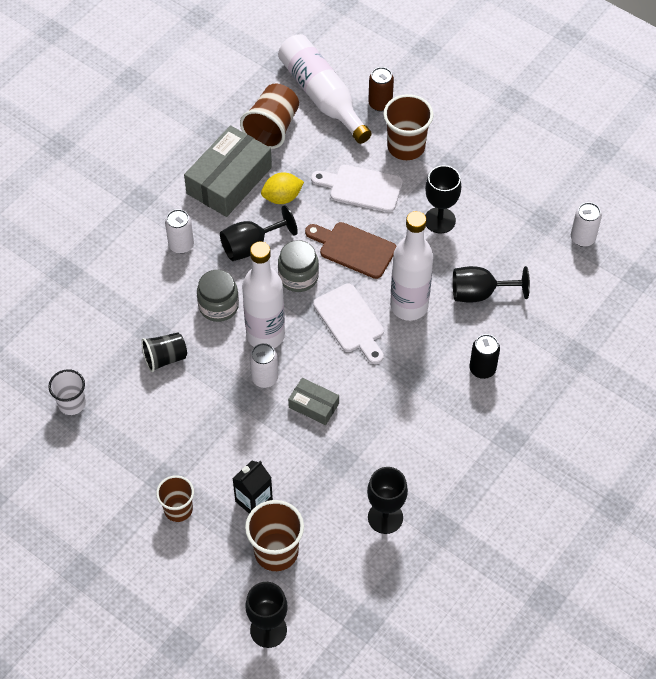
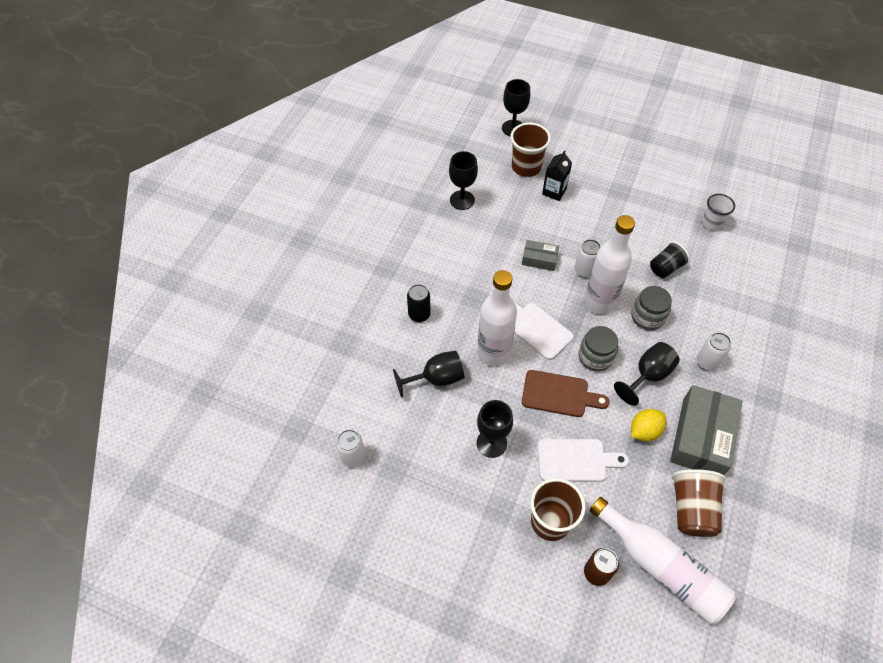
camera: 165 degrees right, 0 degrees up
(178, 509) = (601, 176): brown cup -> none

